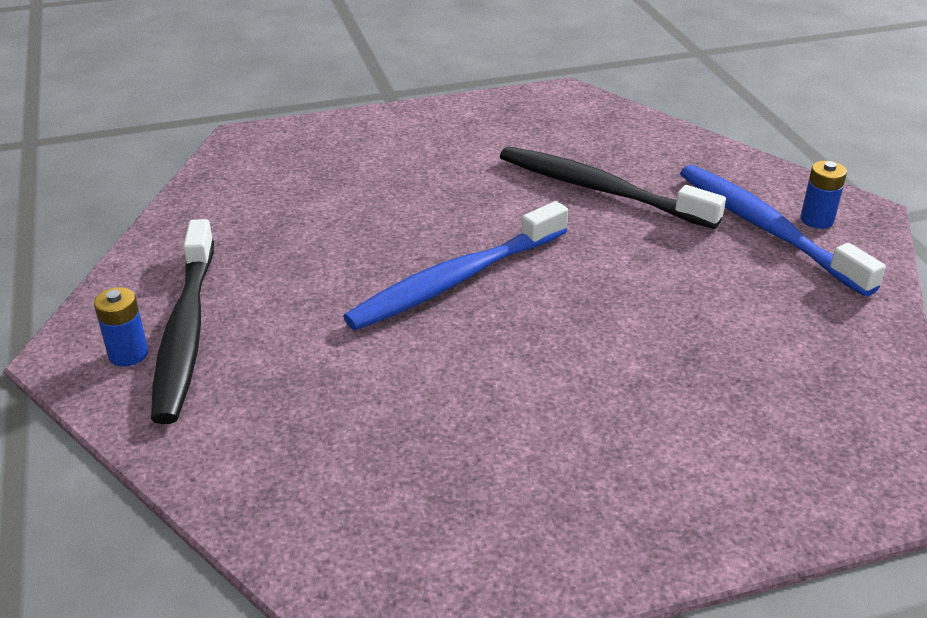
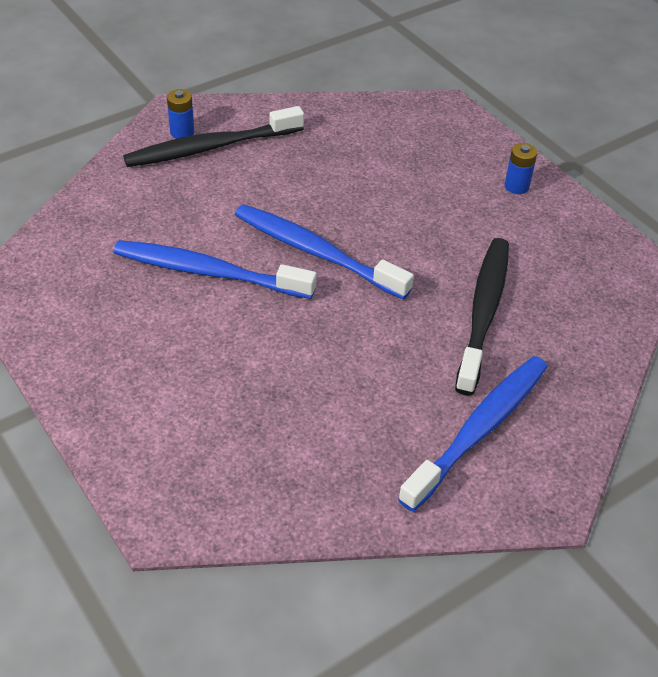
camera: 70 degrees right, 10 degrees up
(453, 376) = (208, 272): none -> blue toothbrush
(816, 220) = (514, 467): blue battery -> blue battery (516, 186)

